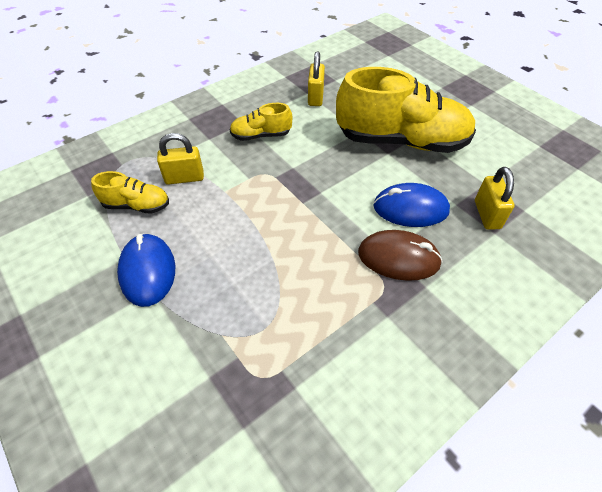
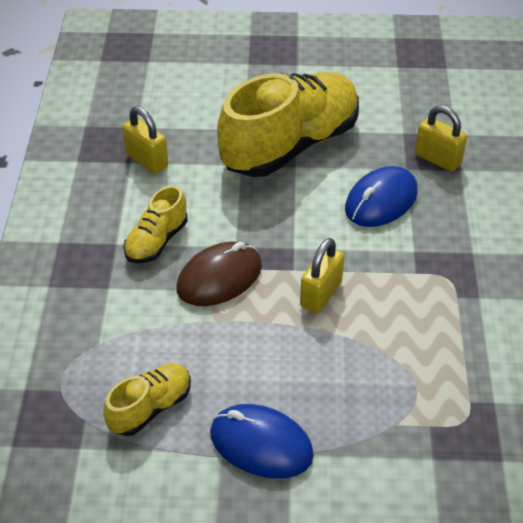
camera: 50 degrees left, 5 degrees down
(184, 178) = (151, 343): yellow padlock -> yellow padlock (321, 294)
(398, 258) = (427, 248): brown mouse -> brown mouse (219, 278)

